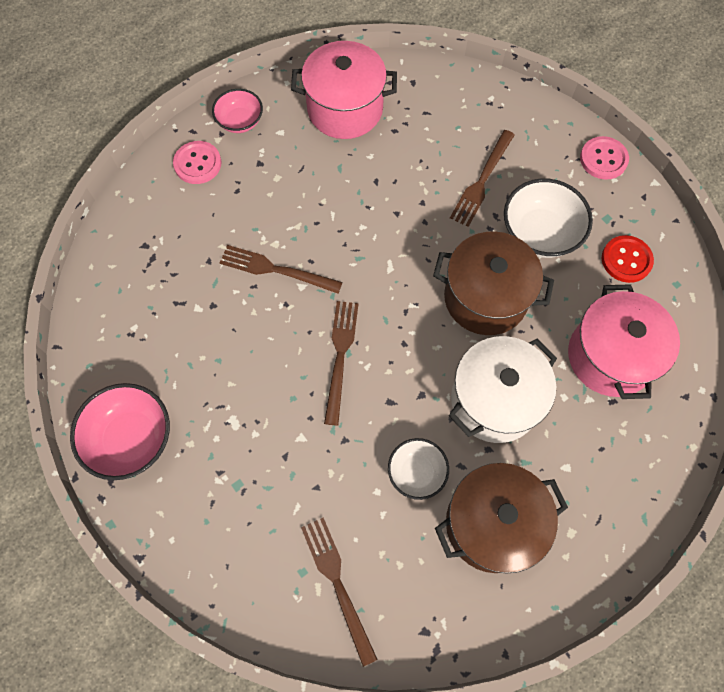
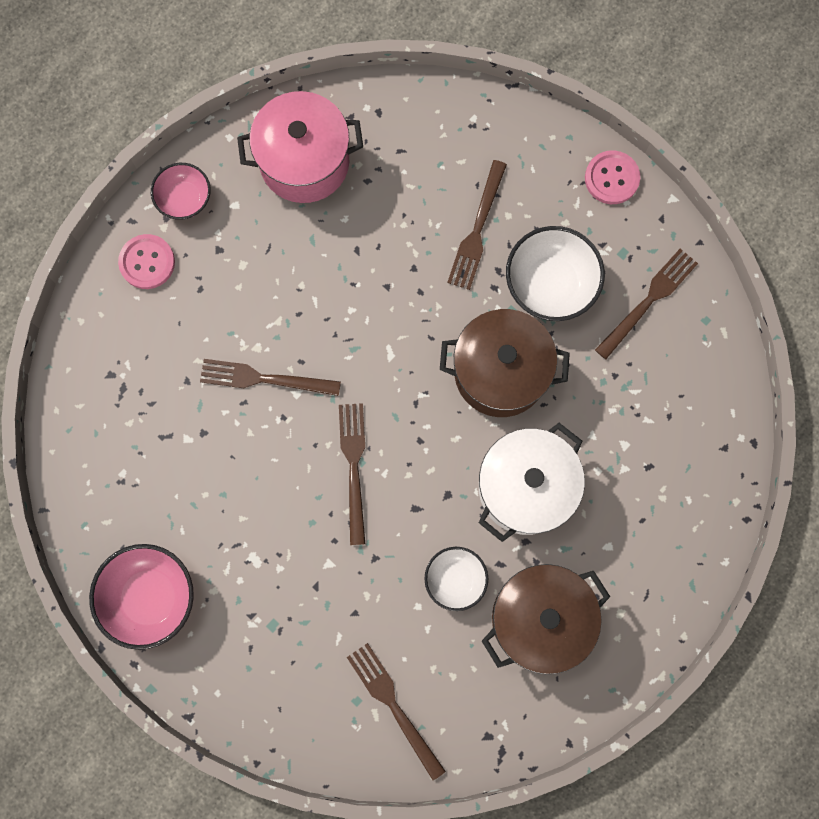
camera: 10 degrees left, 10 degrees up
(610, 356) = (641, 417): pink pot -> none
(626, 260) = (648, 300): red button -> brown fork

